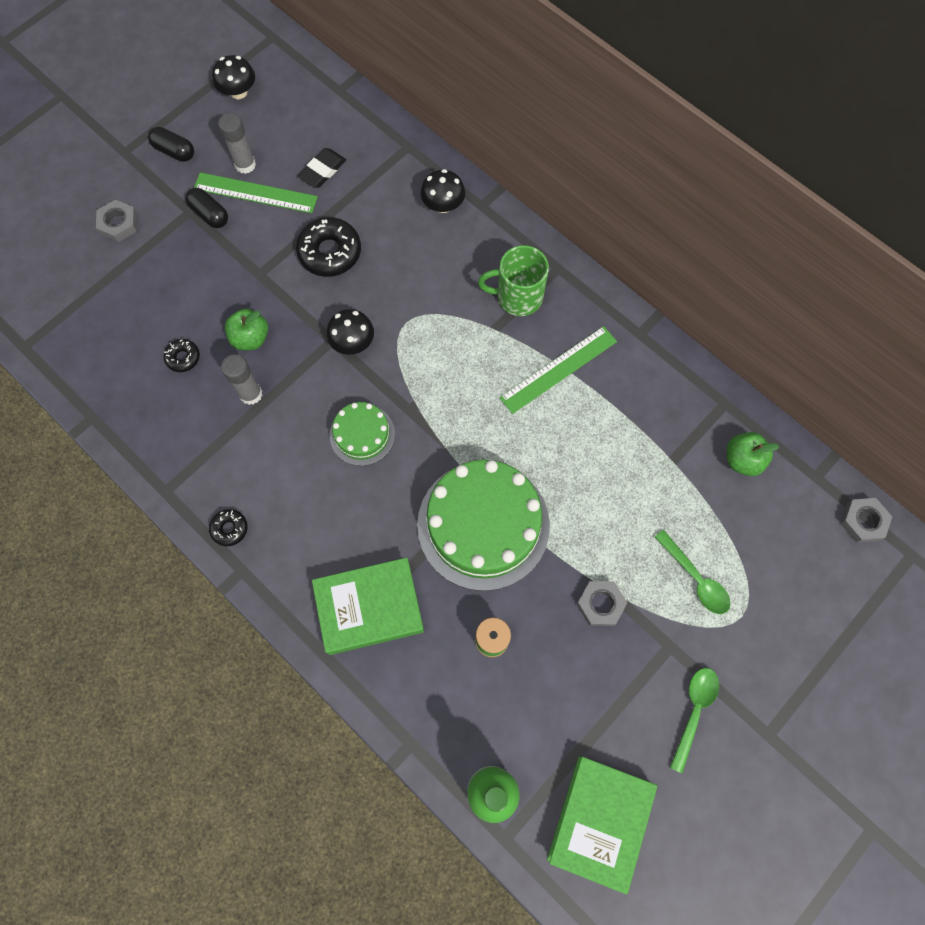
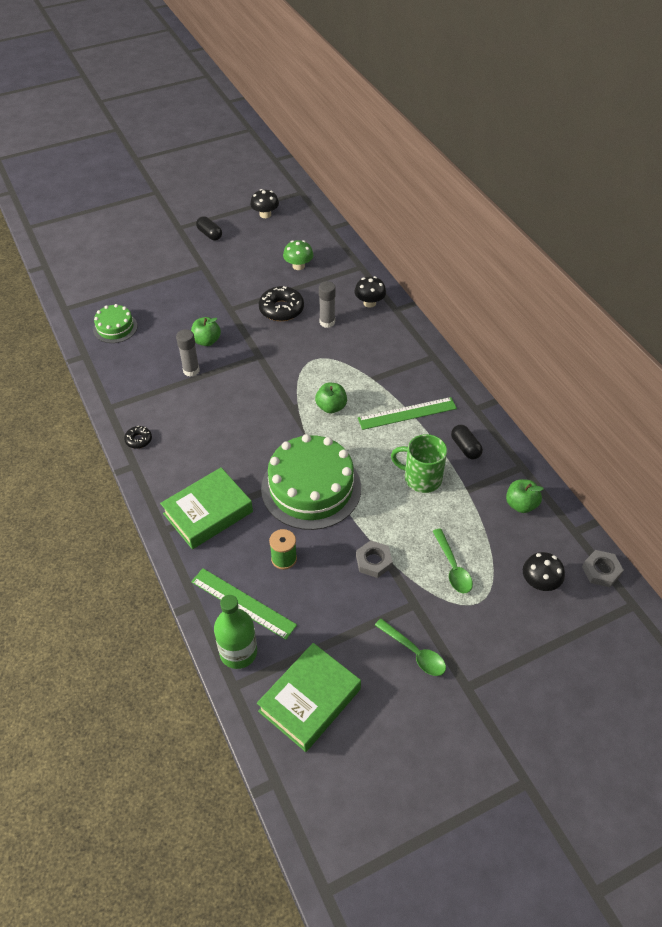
camera: 20 degrees right, 20 degrees down
(119, 224) = (156, 262): grey nut -> none
(183, 358) = (158, 340): black donut -> none
(210, 214) = (215, 271): black capsule -> black capsule (465, 447)
(245, 165) = (250, 251): grey glue stick -> grey glue stick (327, 322)
(255, 193) = (249, 267): green ruler -> green ruler (243, 603)
(322, 170) = (298, 266): black eraser -> green mushroom
(353, 342) = (272, 361): black mushroom -> black mushroom (539, 582)
(362, 435) = (253, 413): green cake -> green cake (115, 328)
(369, 608) = (208, 513): green book -> green book turned 45 degrees counterclockwise
(459, 391) = (331, 407): none -> green apple
(517, 297) = (397, 365): green mug -> green mug (421, 478)
(694, 711) = (414, 652): green spoon -> green spoon turned 90 degrees clockwise

